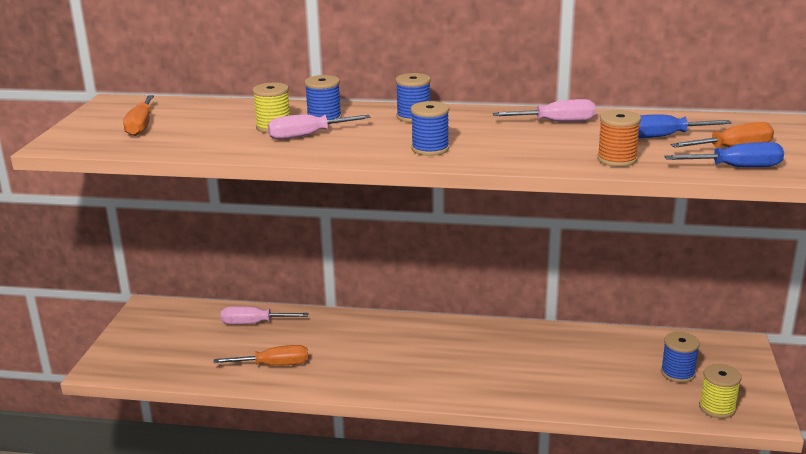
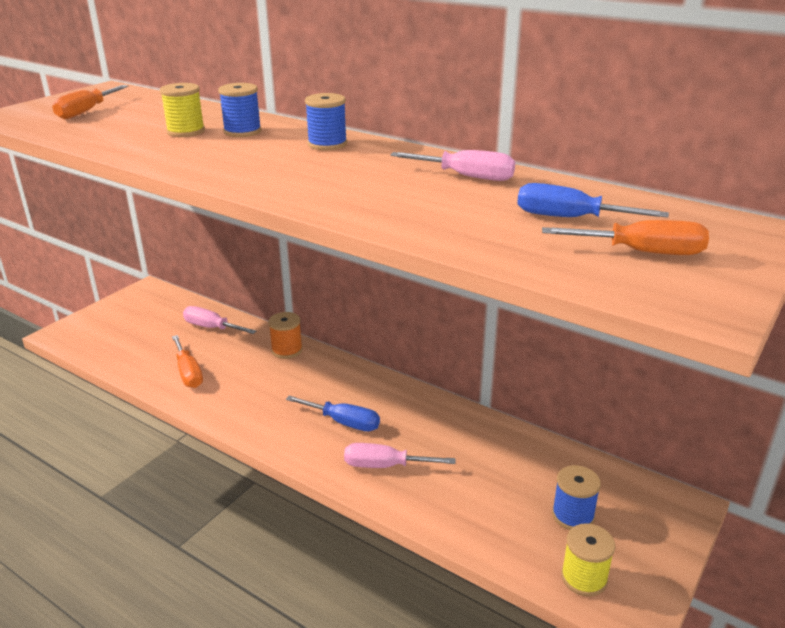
camera: 25 degrees right, 5 degrees up
(274, 365) = (188, 373): orange screwdriver -> orange screwdriver turned 45 degrees clockwise
(307, 136) = (199, 145): pink screwdriver -> pink screwdriver (385, 466)
(430, 149) = (286, 180): blue spool -> none
(616, 159) = (468, 234): orange spool -> orange spool (287, 350)
(737, 167) = (611, 279): blue screwdriver -> blue screwdriver (343, 422)

